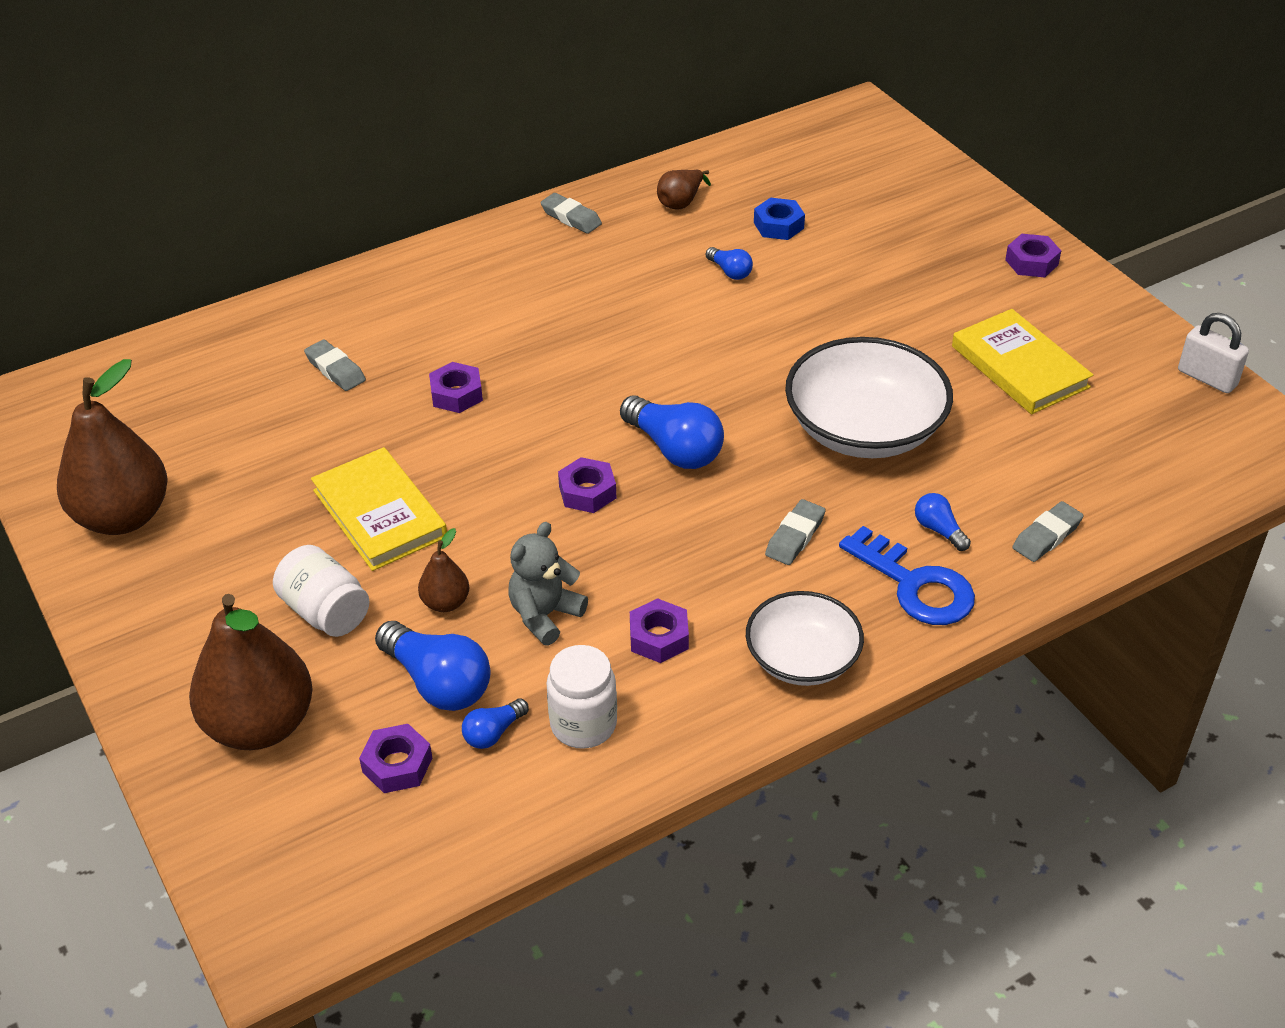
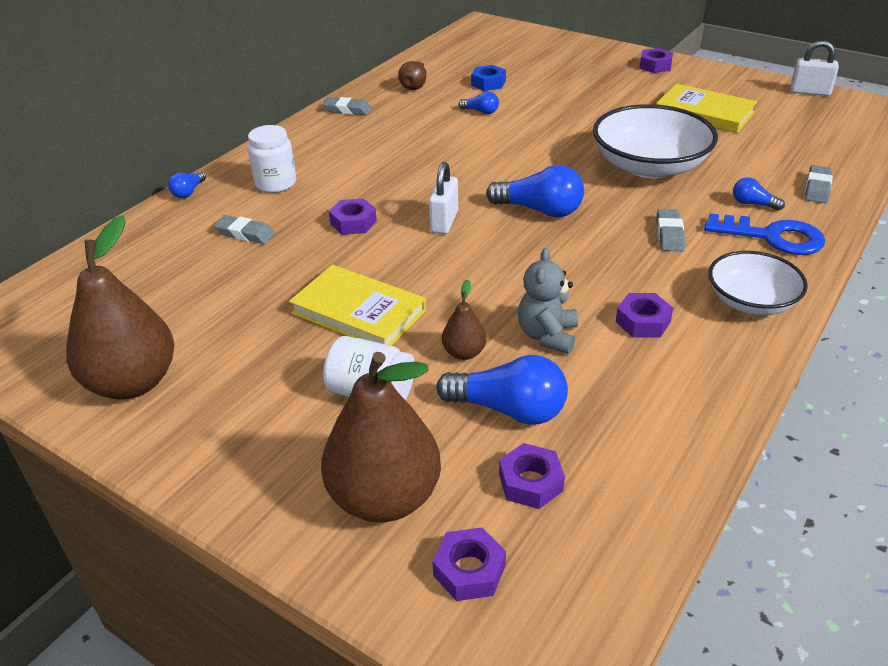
camera: 25 degrees left, 5 degrees down
(493, 733) = (585, 429): blue light bulb -> blue light bulb (189, 192)
(555, 427) = (444, 221): none -> white padlock
(583, 724) = (647, 397): white jar -> white jar (276, 183)
(587, 492) = (504, 251): purple nut -> purple nut (469, 570)

